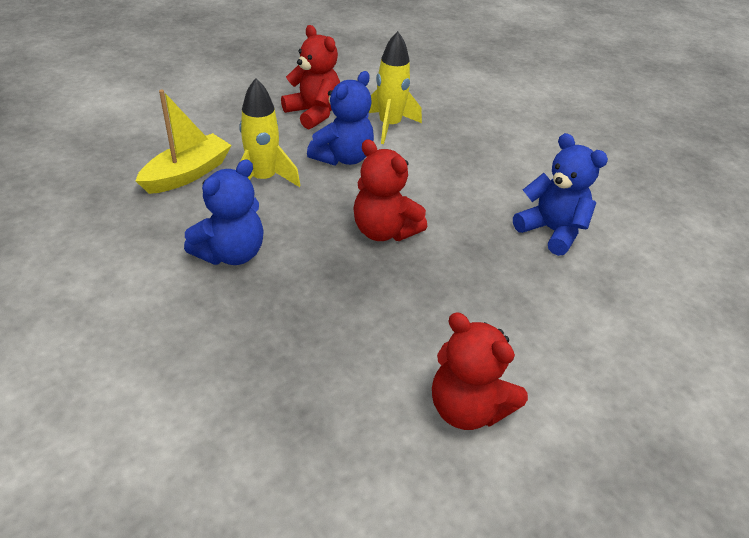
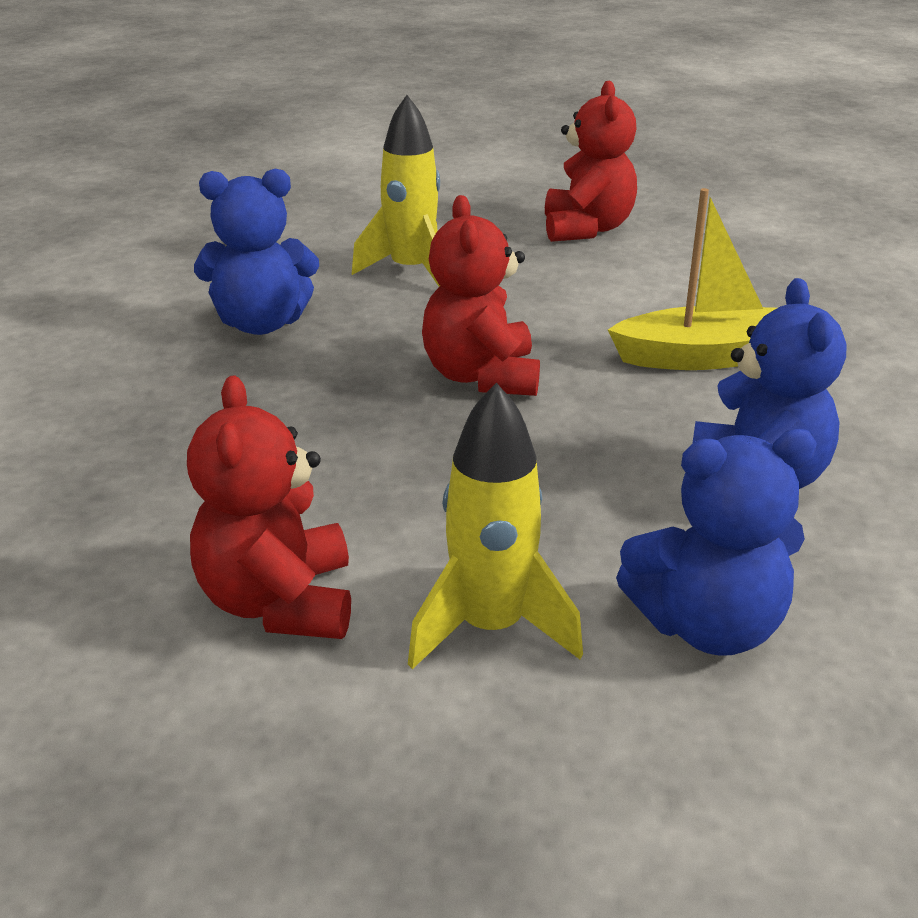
camera: 45 degrees right, 10 degrees down
(187, 174) = (333, 237): yellow boat -> yellow boat (703, 357)
(343, 157) = (552, 284): blue teddy bear -> blue teddy bear (708, 626)
(389, 126) = (680, 274): yellow rocket -> yellow rocket (491, 627)

